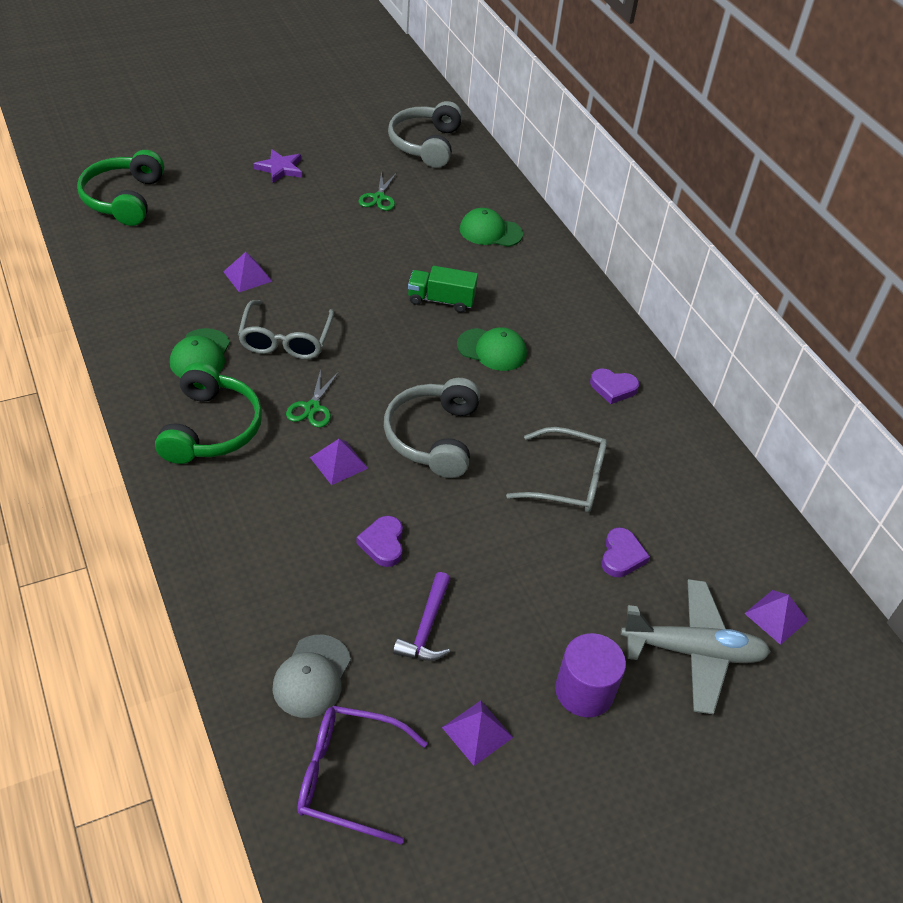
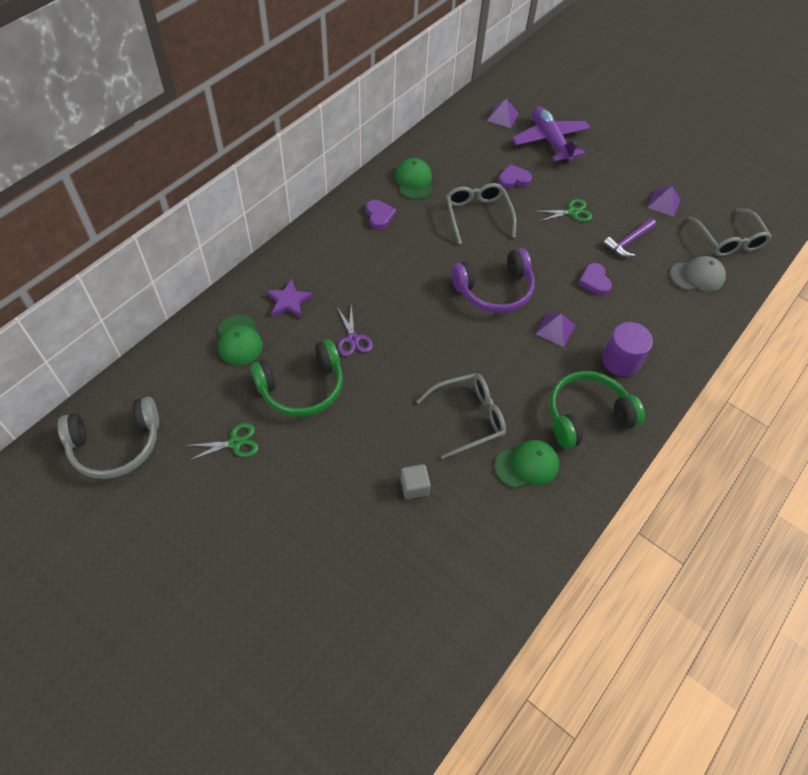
camera: 115 degrees left, 10 degrees up
(124, 199) = (372, 674): green headphones -> green headphones (302, 387)
(247, 276) = (414, 487): purple pyramid -> grey cube
(280, 168) = (232, 554): purple star -> purple star (289, 301)
(312, 408) = (522, 366): green scissors -> green scissors (572, 212)
(348, 777) = (728, 240): purple glasses -> grey glasses
(383, 543) = (594, 281): purple heart -> purple heart turned 105 degrees clockwise
(426, 627) = (628, 242): purple hammer -> purple hammer turned 150 degrees clockwise
(433, 437) = (494, 290): grey headphones -> purple headphones
(441, 300) = (353, 339): green truck -> purple scissors
(492, 350) = (387, 289): green cap -> green cap (414, 181)
(584, 691) = (607, 173): purple cylinder -> purple cylinder (620, 360)
(692, 651) = (550, 141): grey plane -> purple plane

